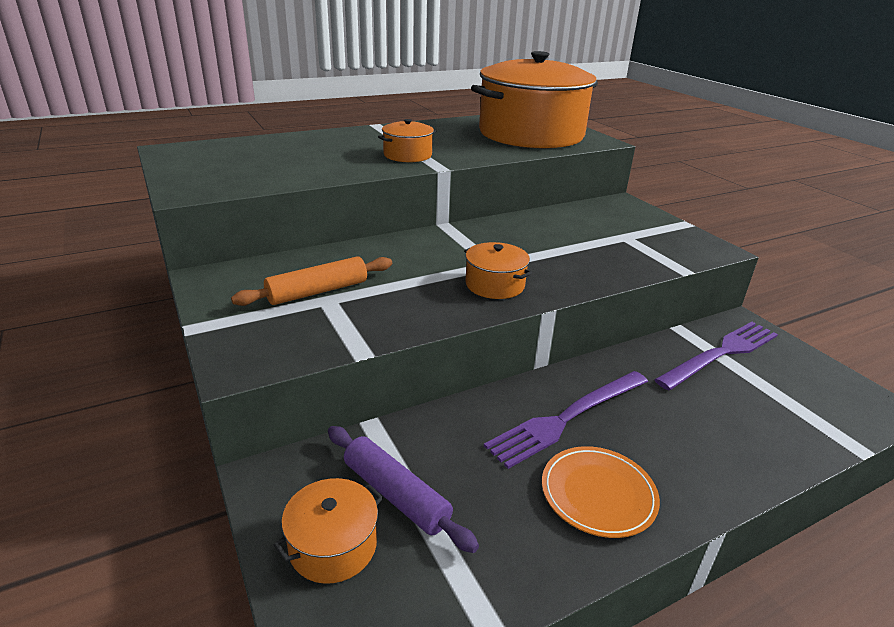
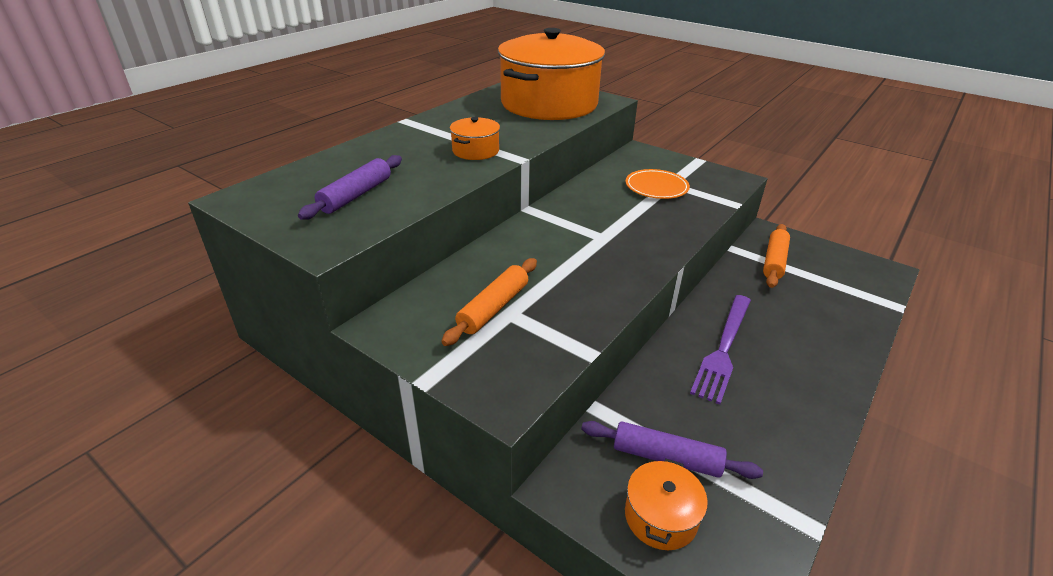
camera: 25 degrees left, 5 degrees up
(261, 165) = (356, 195): none -> purple rolling pin
(495, 285) = (623, 256): orange pot -> none
(598, 494) = (788, 399): orange plate -> orange plate (656, 187)
(721, 354) = (774, 261): purple fork -> orange rolling pin

